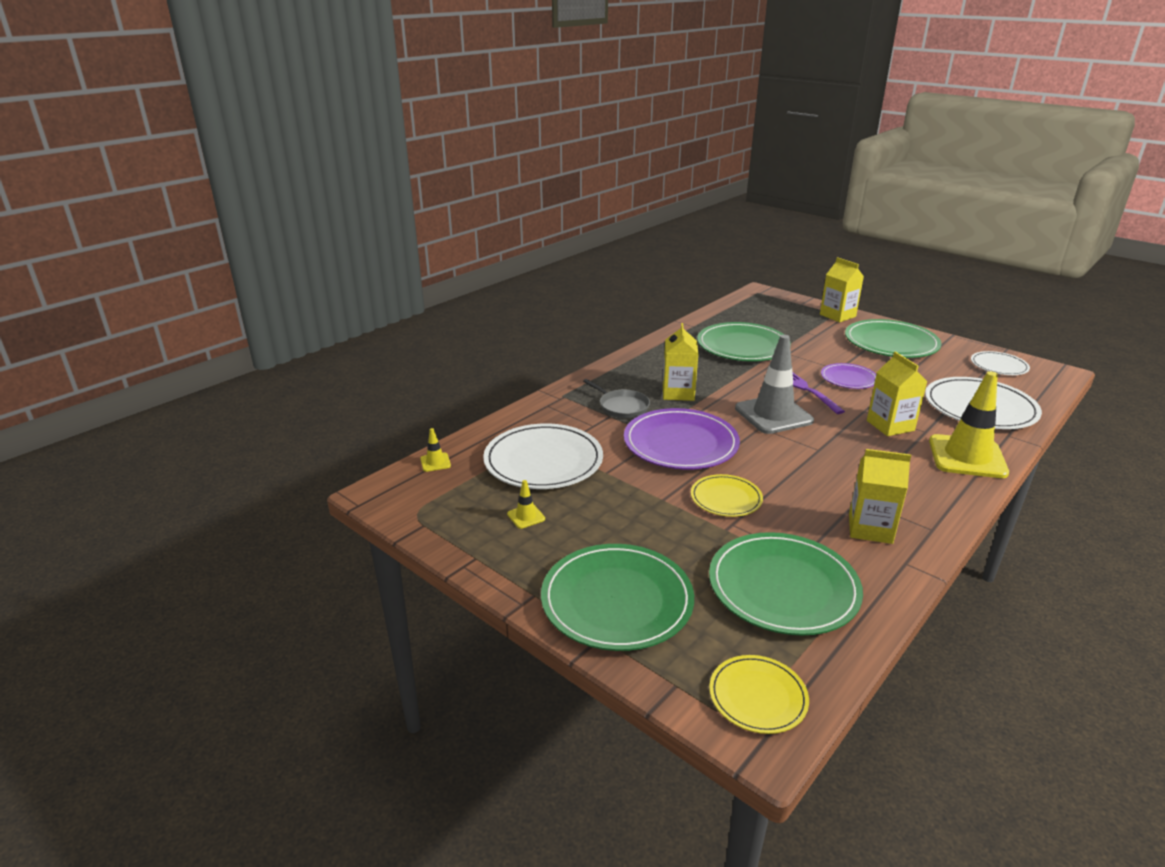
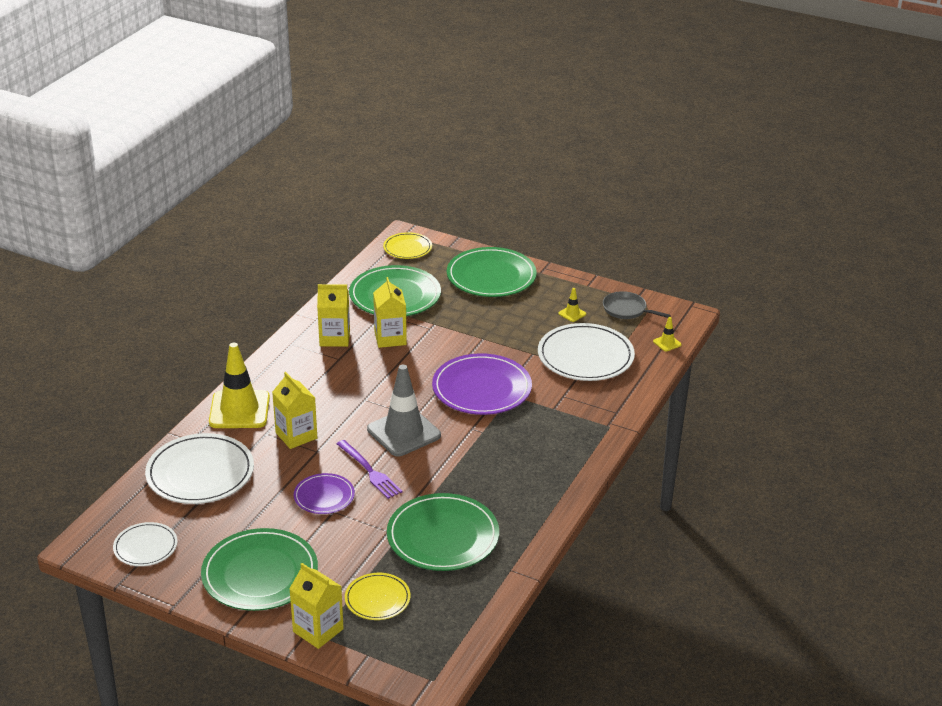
camera: 165 degrees right, 5 degrees up
(622, 406) = (547, 421): grey pan -> grey pan (626, 309)
(678, 393) = (499, 447): yellow carton -> yellow carton (390, 338)
(726, 498) = (437, 346): yellow plate -> yellow plate (377, 599)

